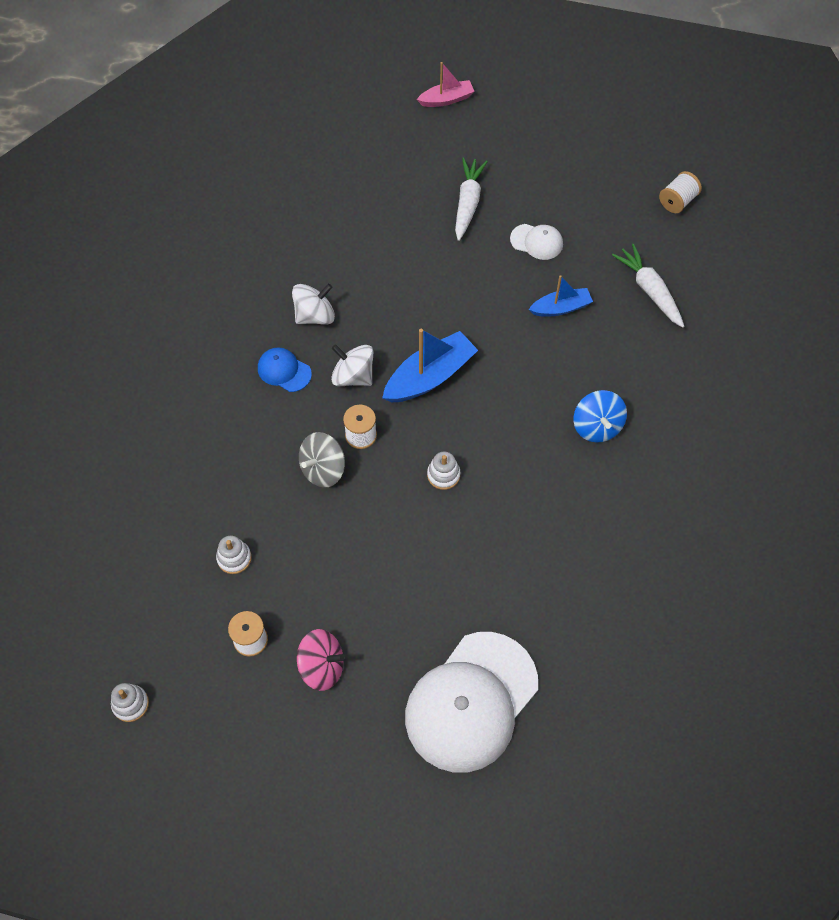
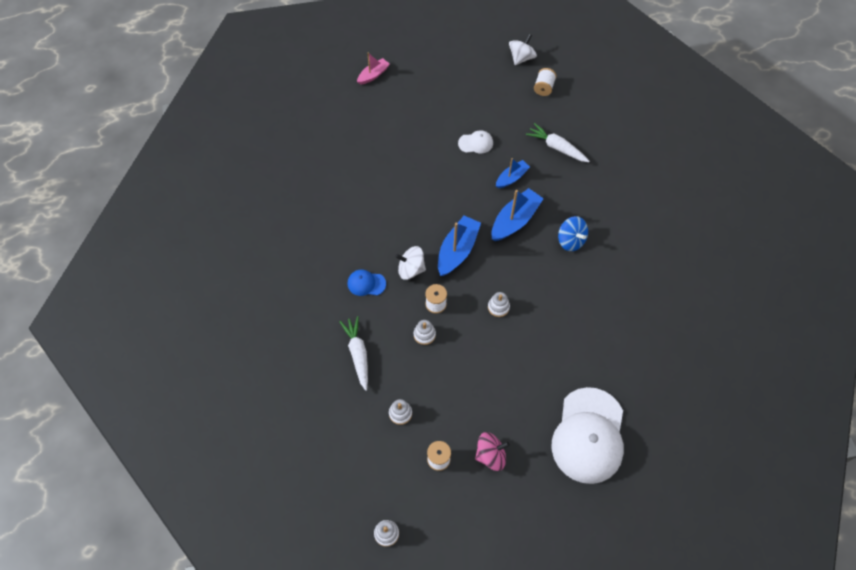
camera: 25 degrees left, 0 degrees up
(315, 315) = (366, 241): white spinning top -> white spinning top (521, 58)
(323, 469) = (424, 334): grey spinning top -> white stacking toy
(468, 203) = (421, 135): white carrot -> white carrot (358, 354)
(532, 367) = (515, 220): none -> blue boat

